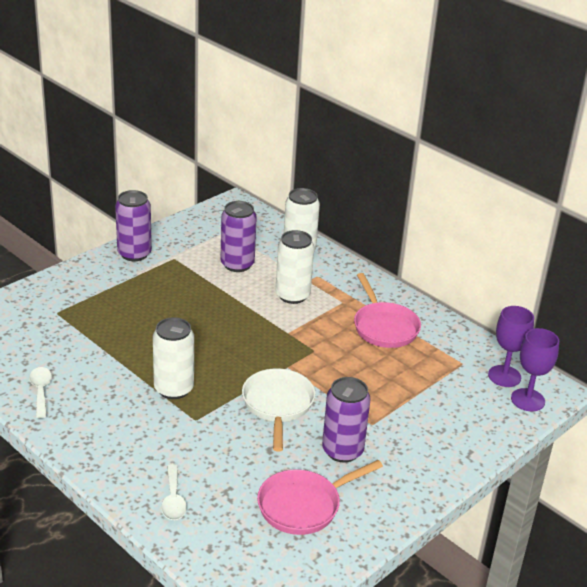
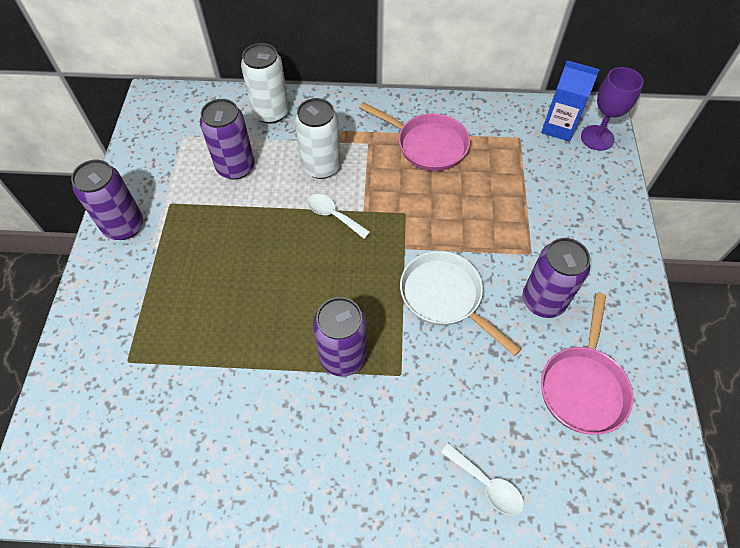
camera: 40 degrees left, 25 degrees up
(41, 391) = (224, 474): white spoon -> white spoon (333, 215)
(174, 389) = (343, 356): white can -> purple can
(504, 376) = (558, 127): purple goblet -> blue carton

